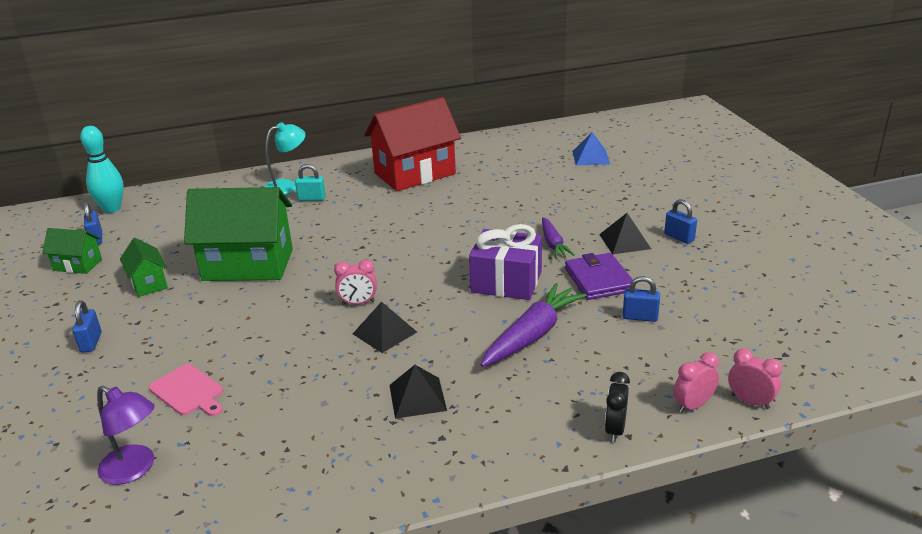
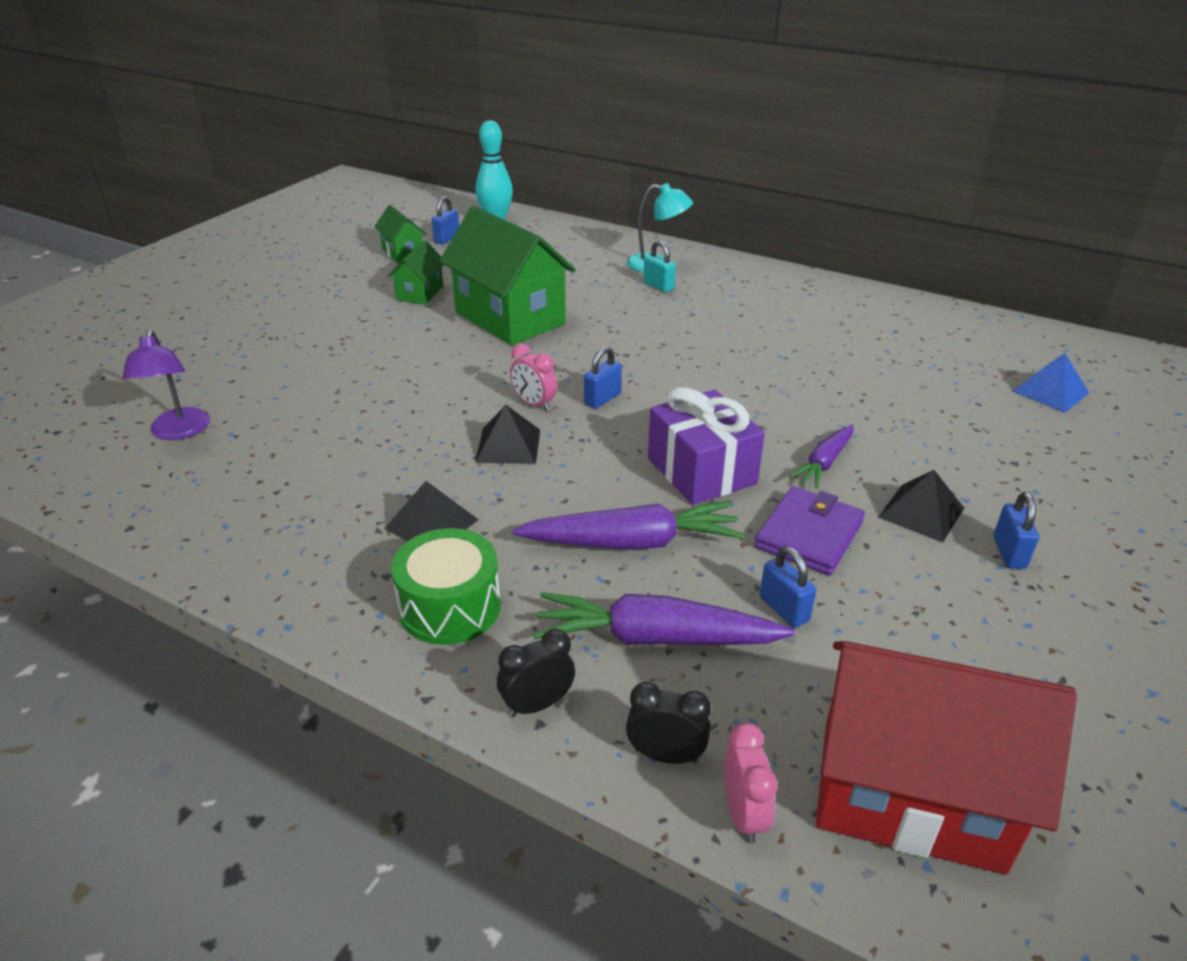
camera: 45 degrees right, 5 degrees up
(91, 342) = (313, 318): blue padlock -> blue padlock (602, 399)
(188, 391) = (301, 396): pink cutting board -> none
(415, 174) = (798, 309): red house -> red house (910, 794)
(502, 425) = (450, 607): none -> green drum
(613, 366) = (656, 638): none -> purple carrot
(693, 405) = (665, 755): pink clock -> black clock

